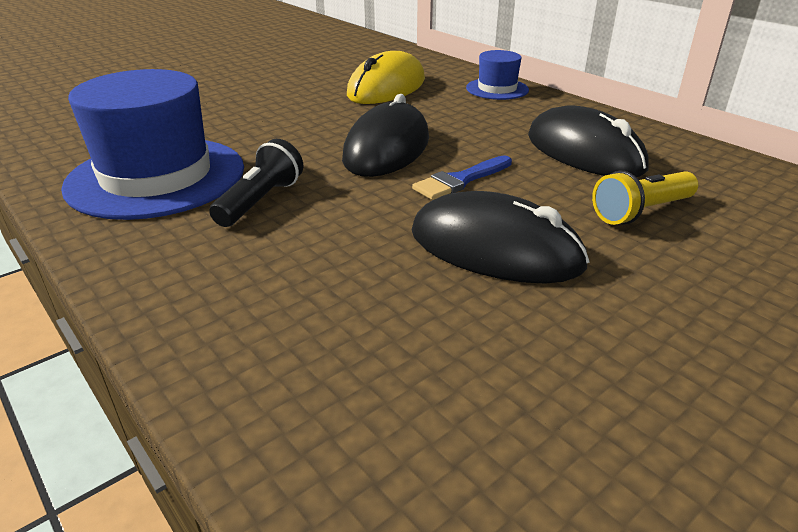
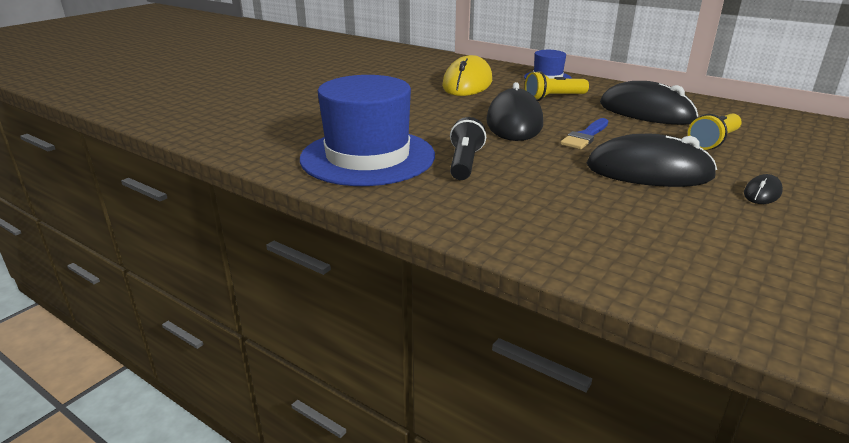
camera: 15 degrees left, 5 degrees down
(476, 118) = (554, 98): none -> yellow flashlight
(637, 314) = (762, 193): none -> black mouse

